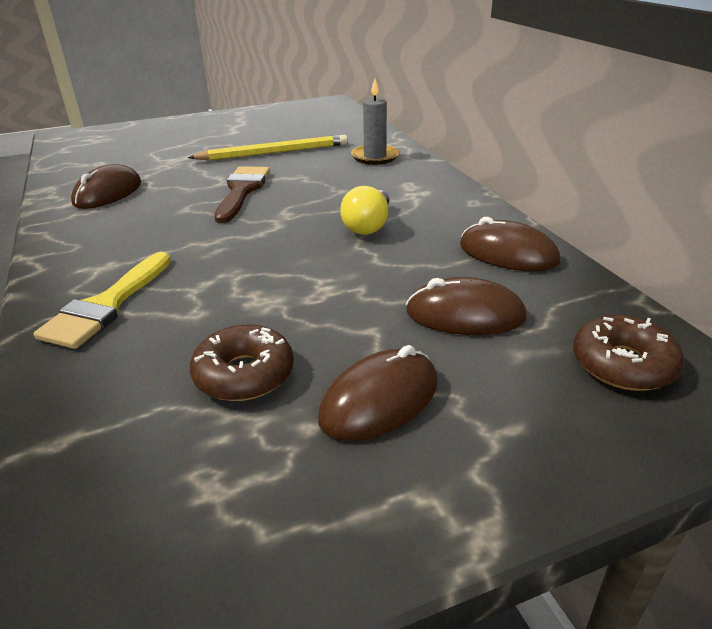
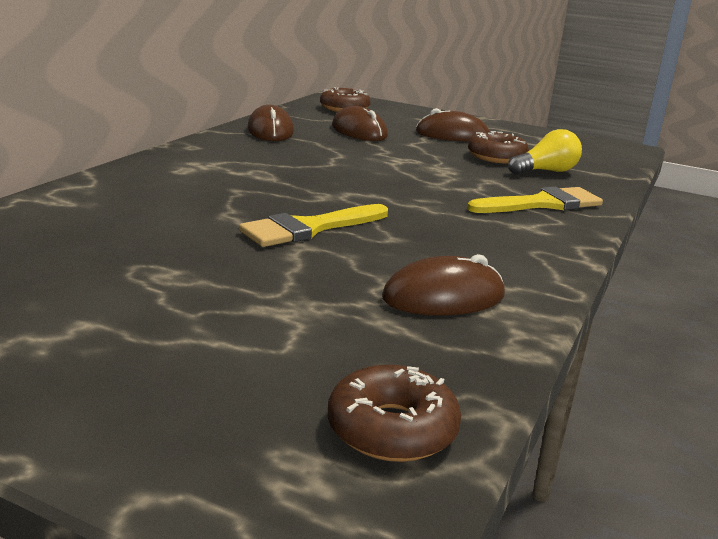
camera: 135 degrees left, 10 degrees down
(78, 153) = (392, 429): none -> brown donut
(242, 191) = (309, 228): brown brush -> yellow brush
(274, 152) = (163, 253): yellow pencil -> none
(368, 225) = (293, 166): yellow light bulb -> yellow light bulb (545, 171)
(375, 157) = (112, 197): grey candle -> none

